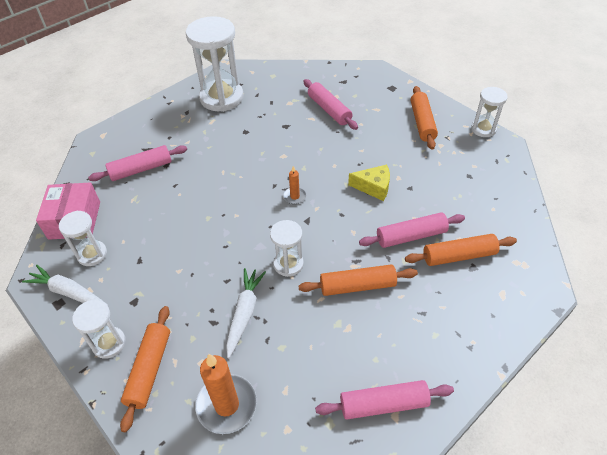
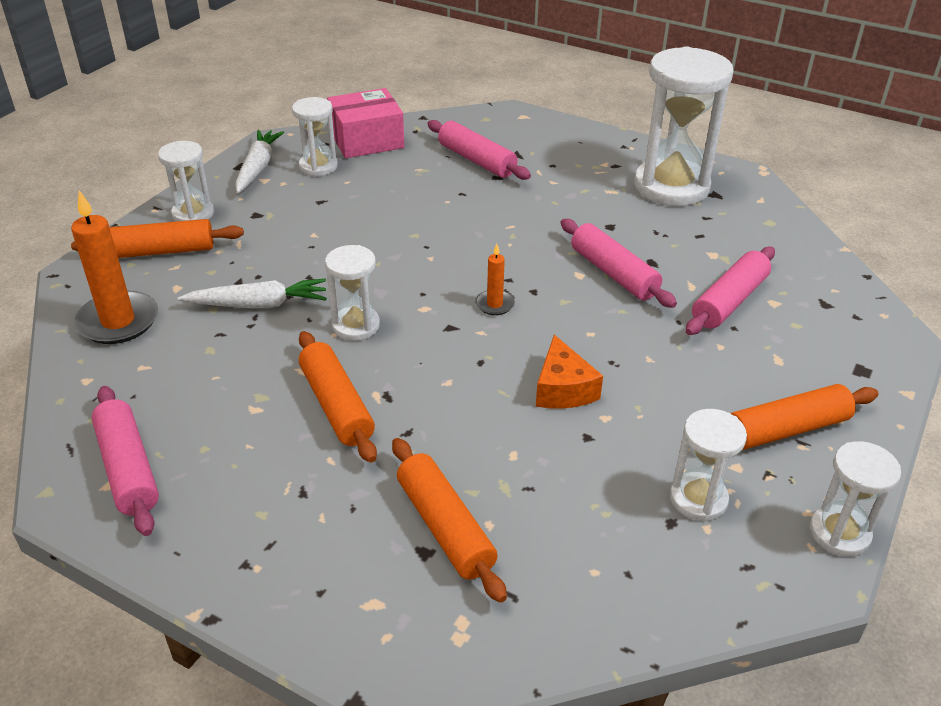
camera: 70 degrees right, 10 degrees down
(373, 187) = (563, 389): yellow cheese -> orange cheese
(411, 236) = (467, 454): pink rolling pin -> pink rolling pin (613, 273)
(457, 163) = (698, 499): none -> white hourglass

